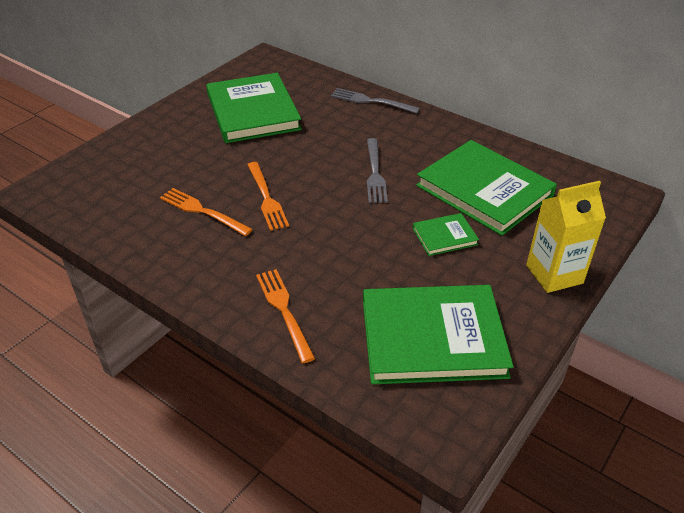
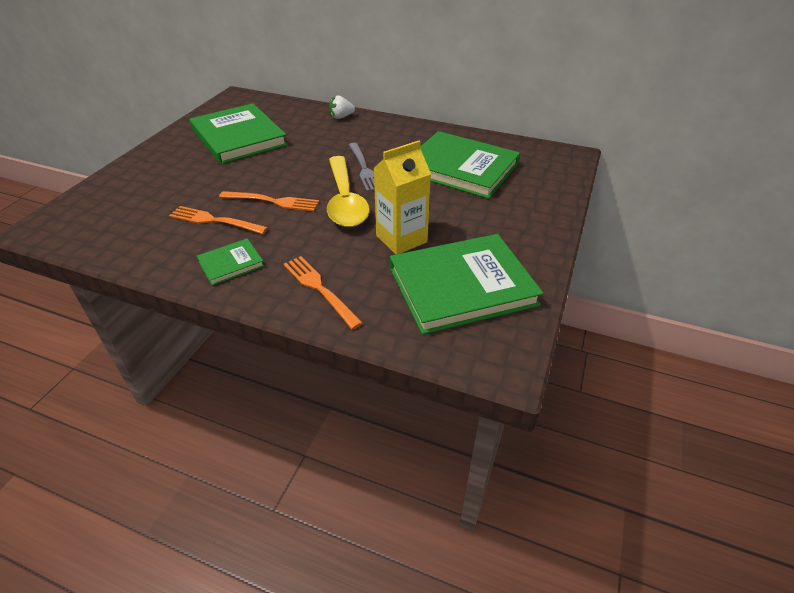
camera: 15 degrees left, 0 degrees up
(267, 198) = (273, 201): orange fork -> orange fork turned 45 degrees counterclockwise
(342, 210) = (345, 201): none -> yellow spoon
(370, 101) = (341, 117): grey fork -> white strawberry
(444, 236) = (441, 207): green book -> green book (231, 263)
(554, 274) = (542, 220): yellow carton -> yellow carton (401, 239)

